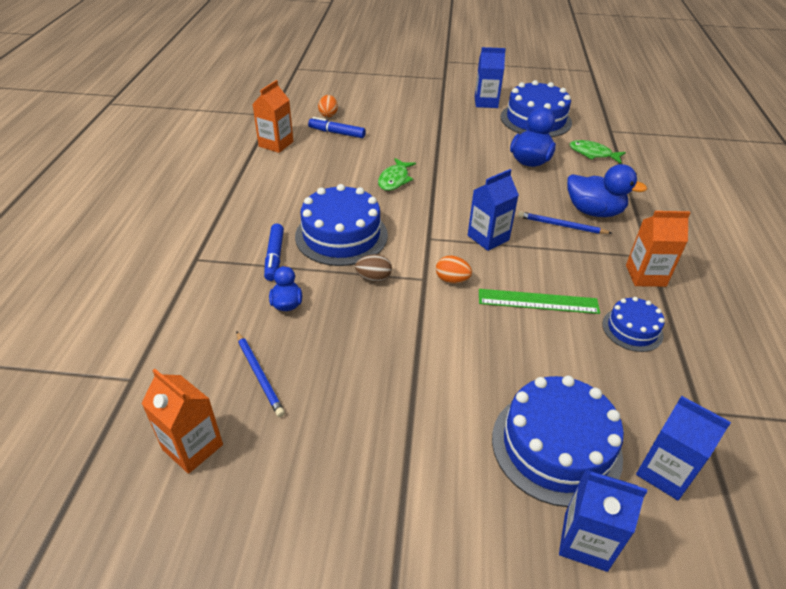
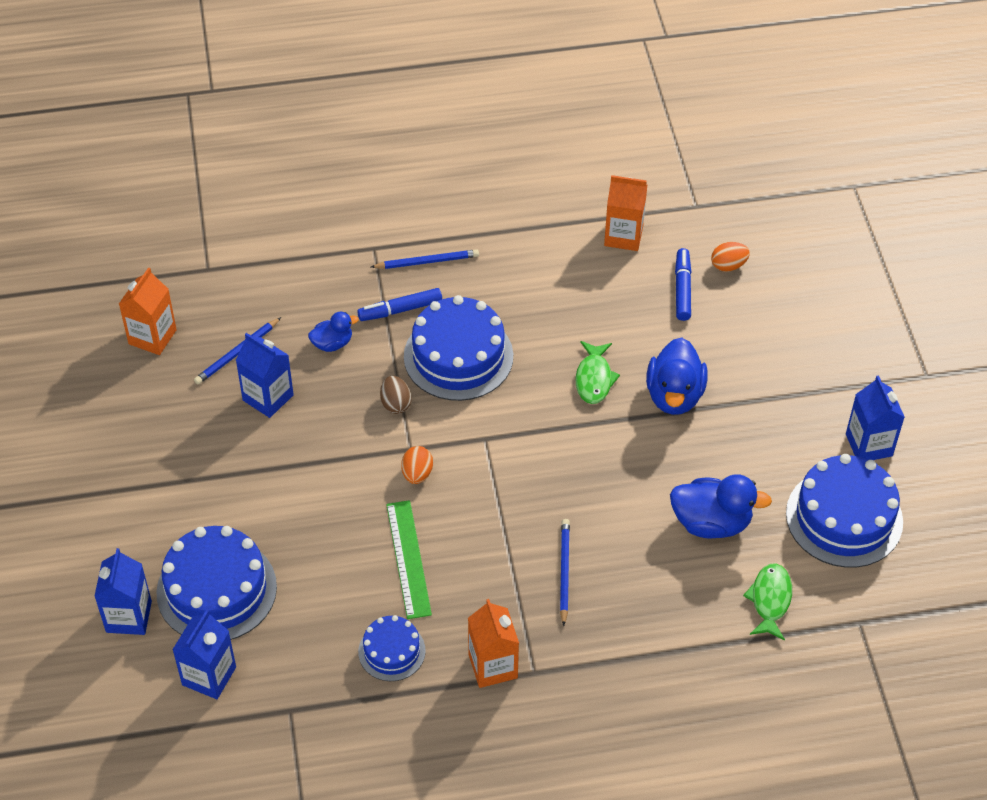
camera: 75 degrees right, 10 degrees up
(233, 232) = (427, 261): none -> blue pencil
(394, 180) = (594, 379): green fish -> green fish turned 90 degrees counterclockwise
(488, 238) = (508, 497): blue carton -> blue carton (268, 397)
(594, 211) = (612, 607): blue duck -> blue duck (674, 395)

